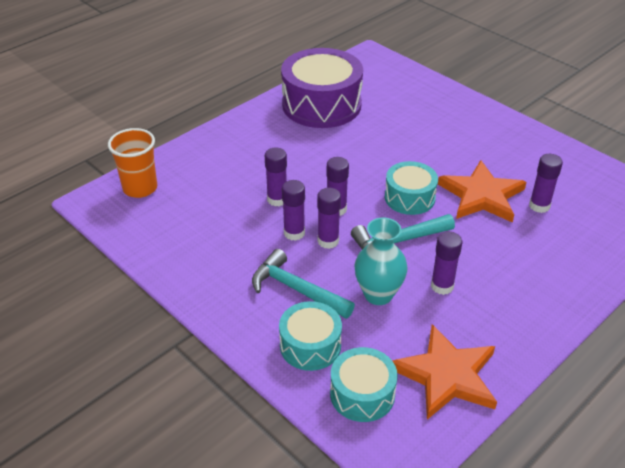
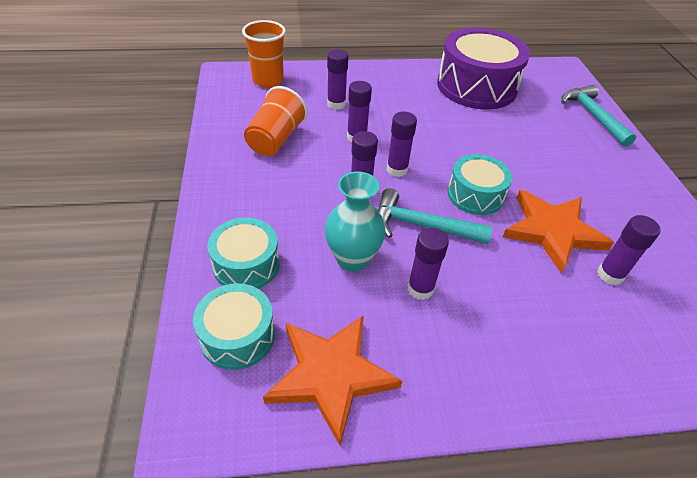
camera: 35 degrees right, 5 degrees up
(213, 237) = (275, 139): none -> orange cup
(294, 233) = (340, 169): purple glue stick -> purple glue stick (336, 104)
(296, 289) = (289, 213): turquoise hammer -> turquoise hammer (592, 116)

